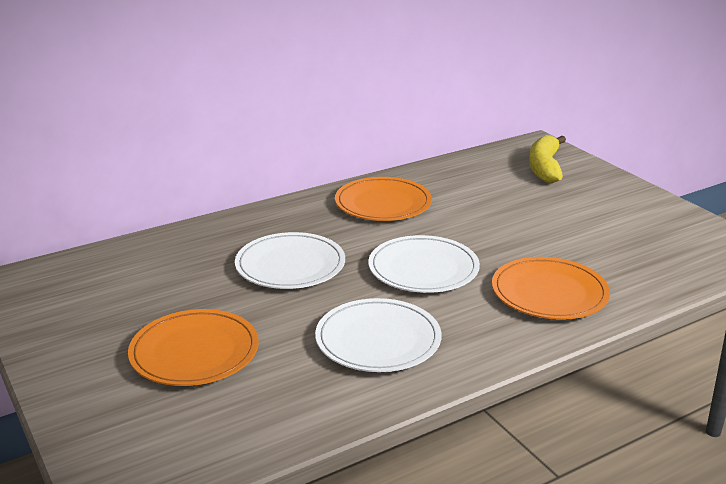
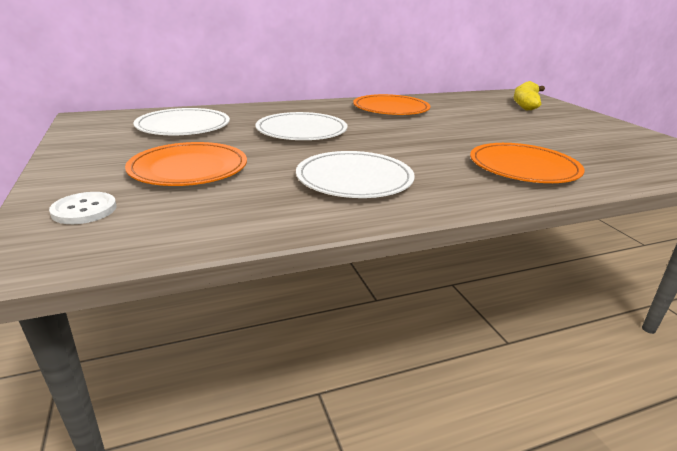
camera: 10 degrees right, 0 degrees up
(124, 429) = (84, 210): none -> white button
(423, 268) = (411, 143): white plate -> white plate (183, 126)

